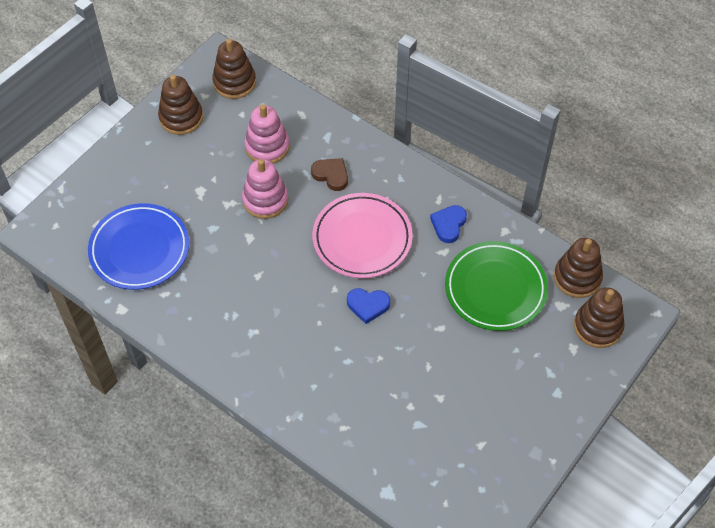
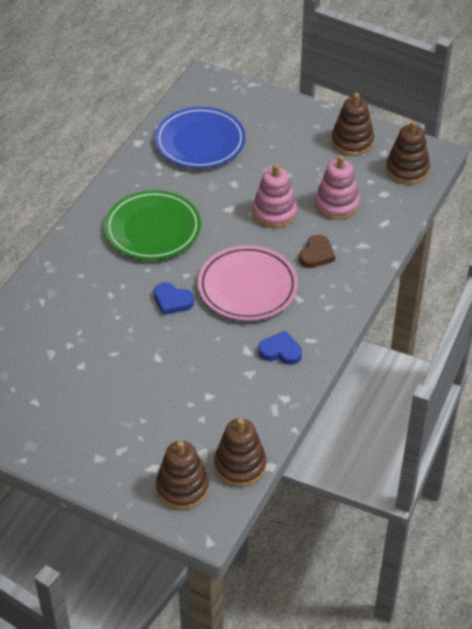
camera: 80 degrees right, 10 degrees down
(368, 305) = (172, 301): blue heart -> blue heart turned 60 degrees counterclockwise
(495, 289) = (211, 397): green plate -> green plate (153, 229)

